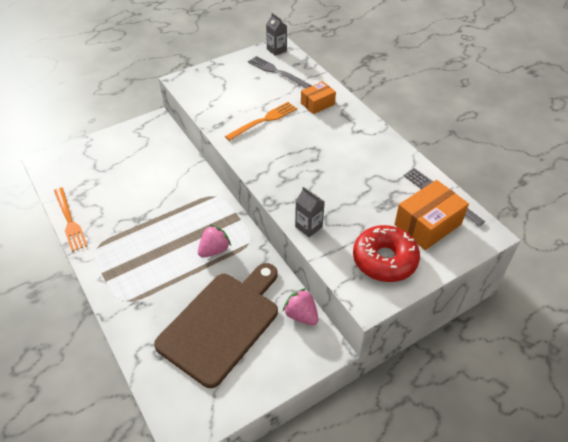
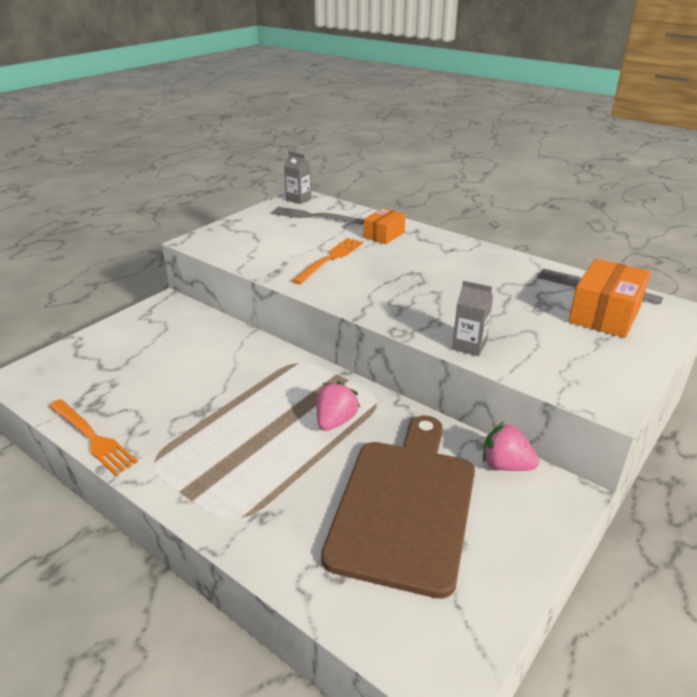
camera: 20 degrees left, 15 degrees down
(384, 260) = (589, 357): red donut -> none

